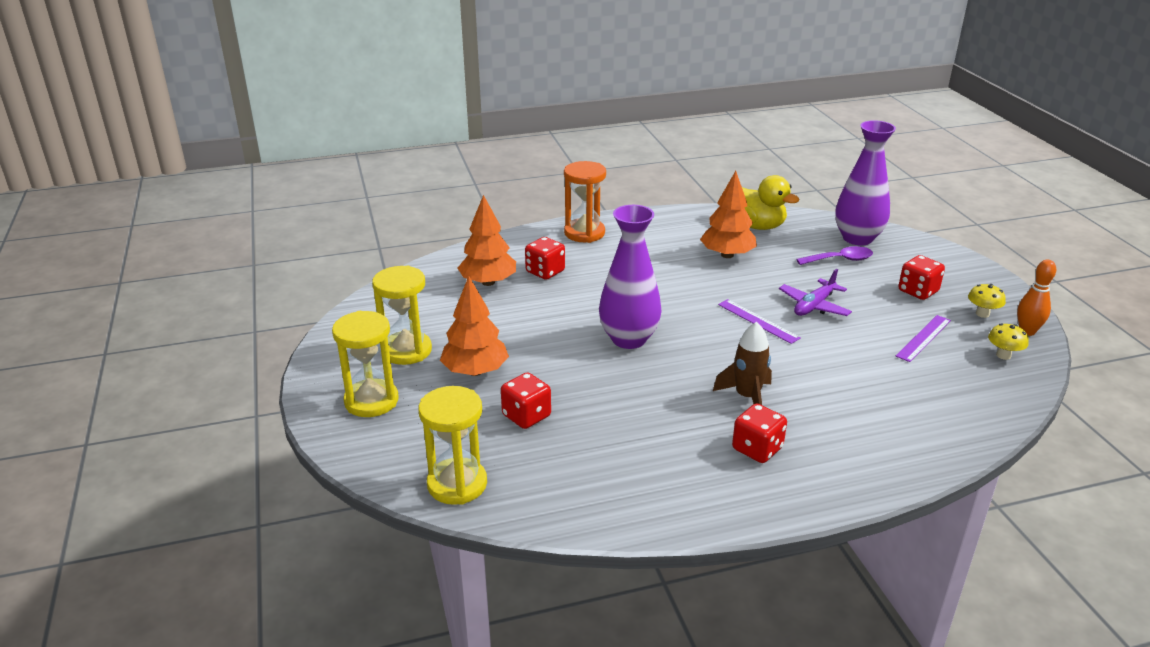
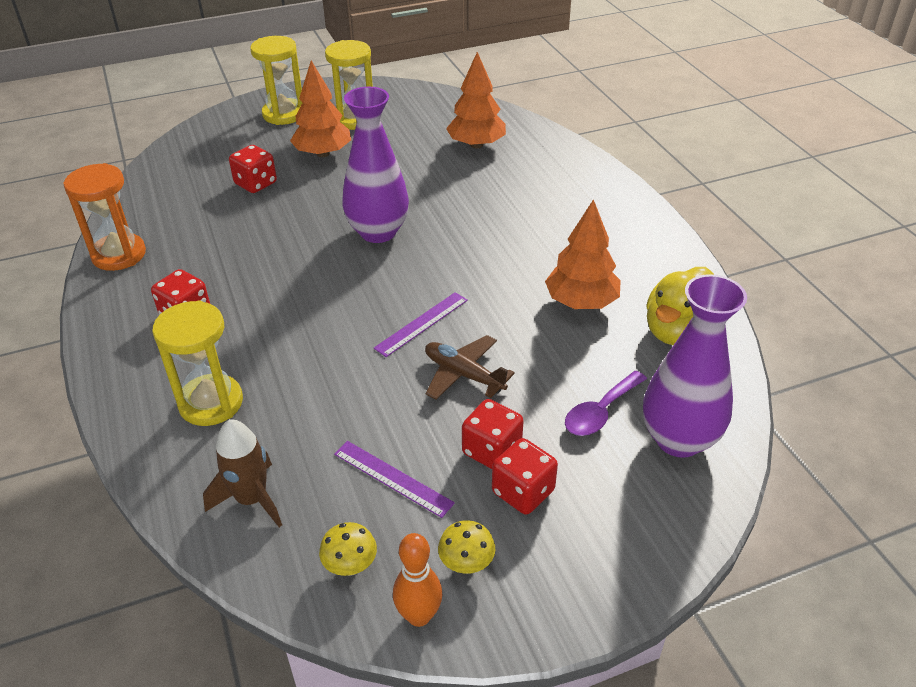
camera: 85 degrees right, 10 degrees up
(457, 484) = (175, 161): yellow hourglass -> yellow hourglass (211, 403)
(545, 272) = (505, 174): red dice -> red dice (491, 450)
(584, 233) = (602, 193): orange hourglass -> orange hourglass (119, 255)
(747, 397) = (271, 310): brown rocket -> brown rocket (252, 499)
(814, 306) = (464, 374): purple plane -> brown plane
(840, 260) = (600, 412): purple spoon -> purple spoon turned 60 degrees clockwise

